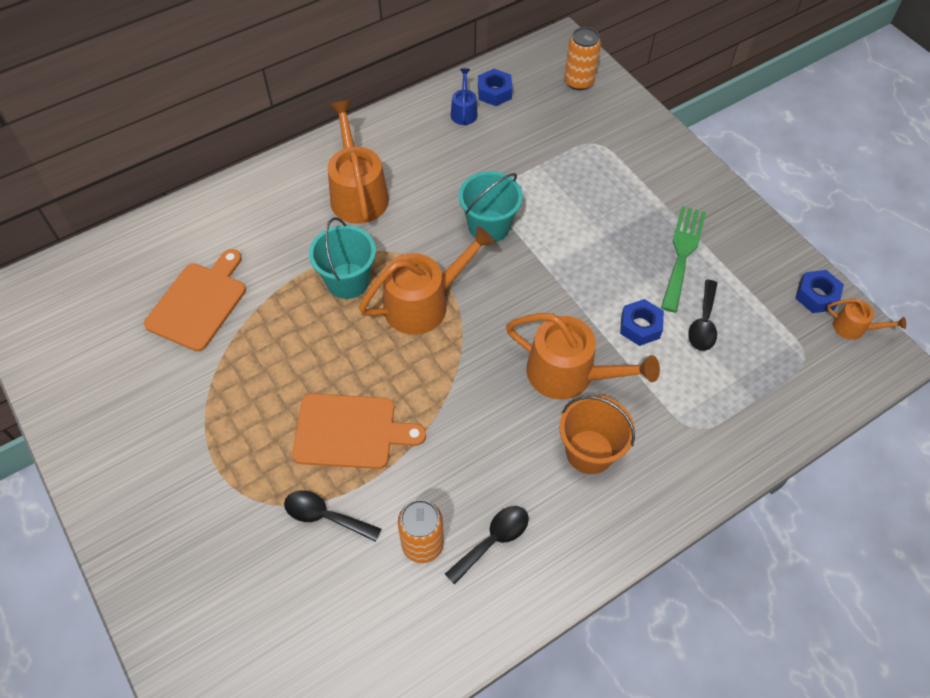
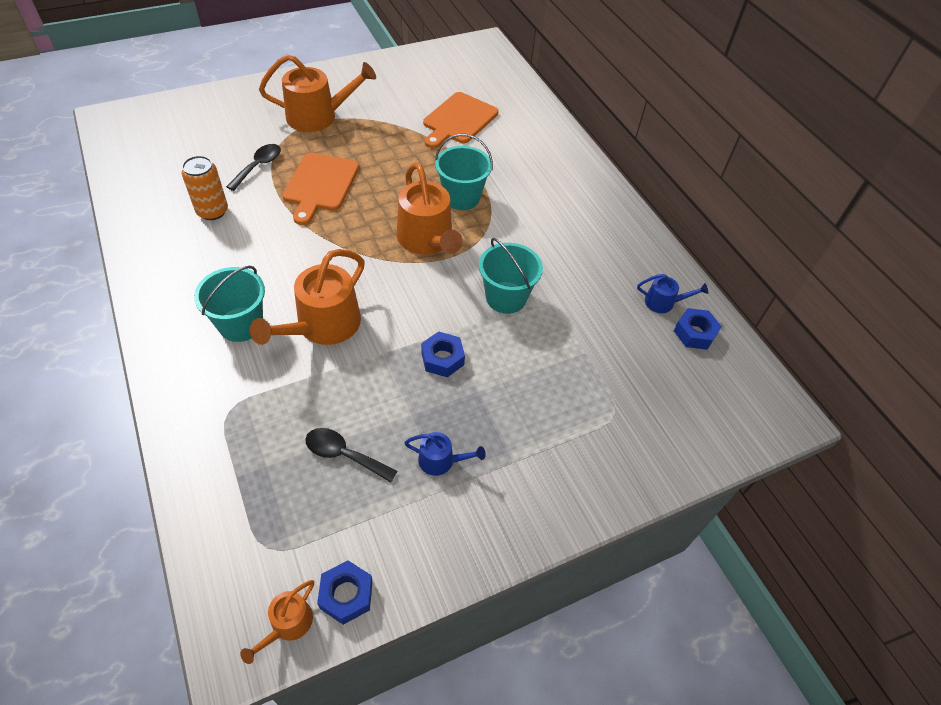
camera: 95 degrees right, 5 degrees down
(199, 303) = (459, 120): orange cutting board -> orange cutting board turned 90 degrees clockwise
(358, 193) = (557, 213): orange watering can -> orange watering can (318, 116)
(493, 540) = (195, 249): black spoon -> none
(578, 81) = (718, 418): orange can -> none
(589, 452) = (241, 324): orange bucket -> turquoise bucket
(640, 326) = (357, 395): blue nut -> blue nut (442, 358)
(682, 253) = (440, 460): green fork -> blue watering can

